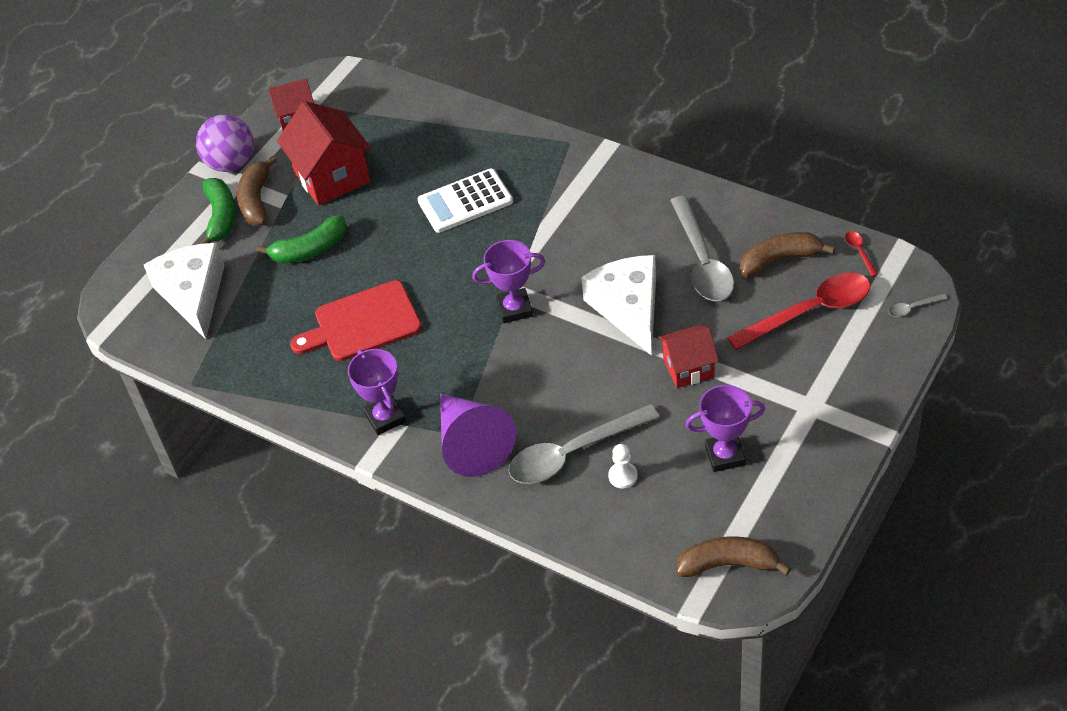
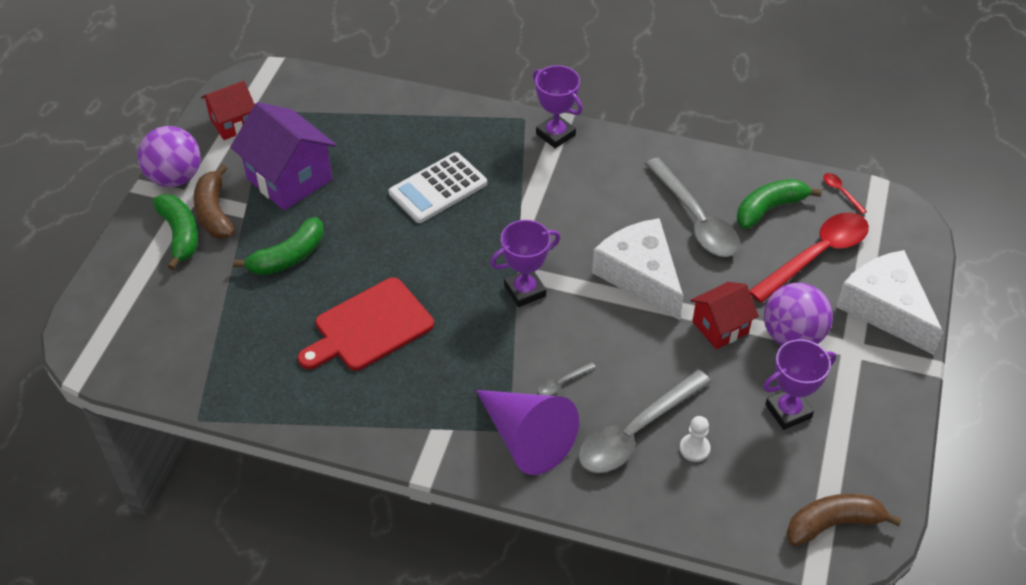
camera: 20 degrees left, 0 degrees up
(193, 294) = (172, 321): white cheese -> white cheese (885, 308)
(332, 177) = (289, 179): red house -> purple house
(385, 418) = (425, 424): purple trophy -> purple trophy (555, 134)
(755, 386) = (792, 336): none -> purple ball
(780, 260) = (769, 209): brown banana -> green banana
(913, 308) = (910, 239): grey spoon -> grey spoon (562, 383)

